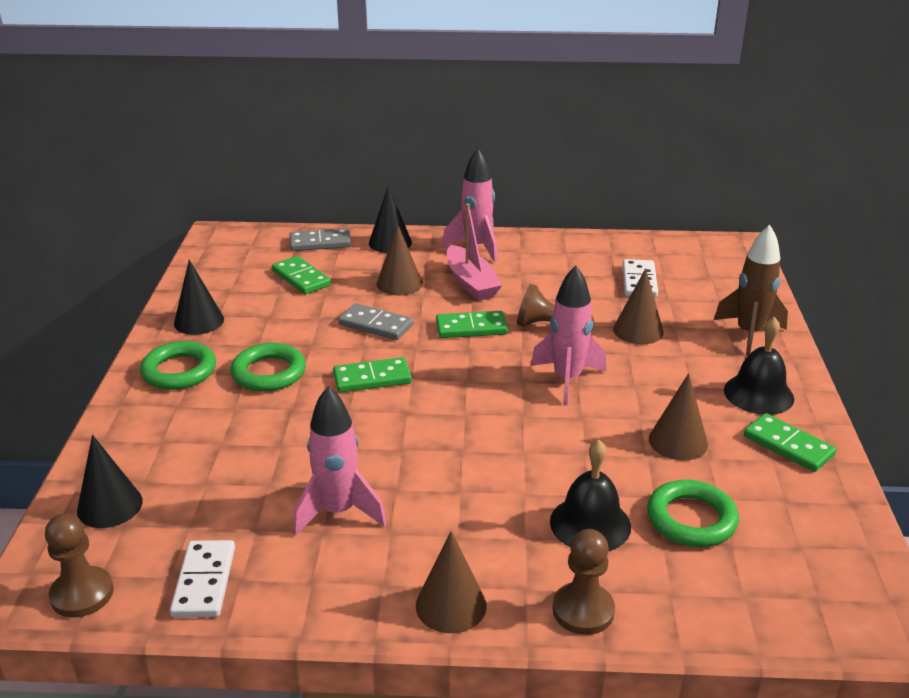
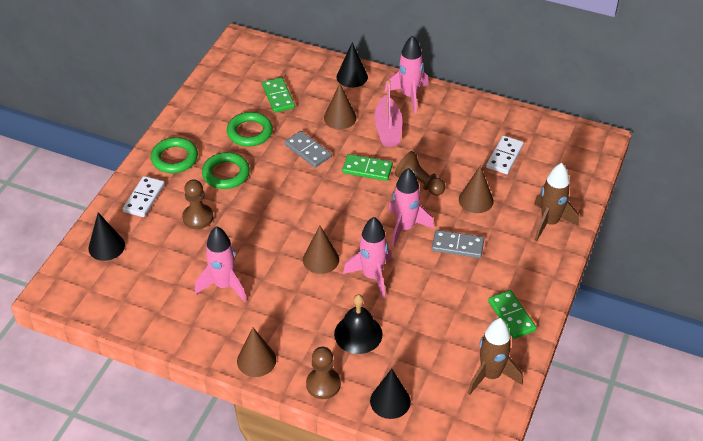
camera: 20 degrees right, 15 degrees up
(82, 594) = (77, 298): brown pawn -> brown pawn (198, 217)
(199, 321) = (200, 119): black cone -> black cone (390, 401)
(204, 582) = (138, 308): white domino -> white domino (144, 198)
(320, 243) = (304, 65): grey domino -> grey domino (457, 245)
(372, 378) = (285, 194): green domino -> none
(561, 445) = (372, 276): none -> pink rocket
(678, 441) = (445, 293): brown cone -> brown cone (321, 259)
(691, 519) = (417, 348): green ring -> green ring (250, 132)
(758, 394) = (520, 273): black bell -> none
(822, 527) = (490, 375): none -> brown rocket

